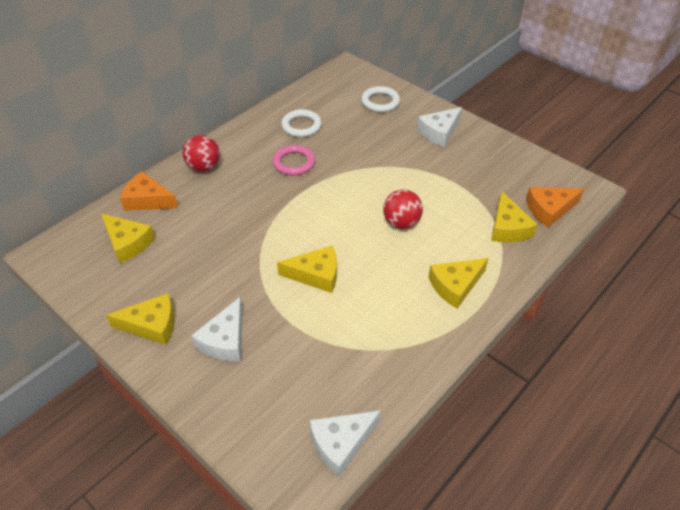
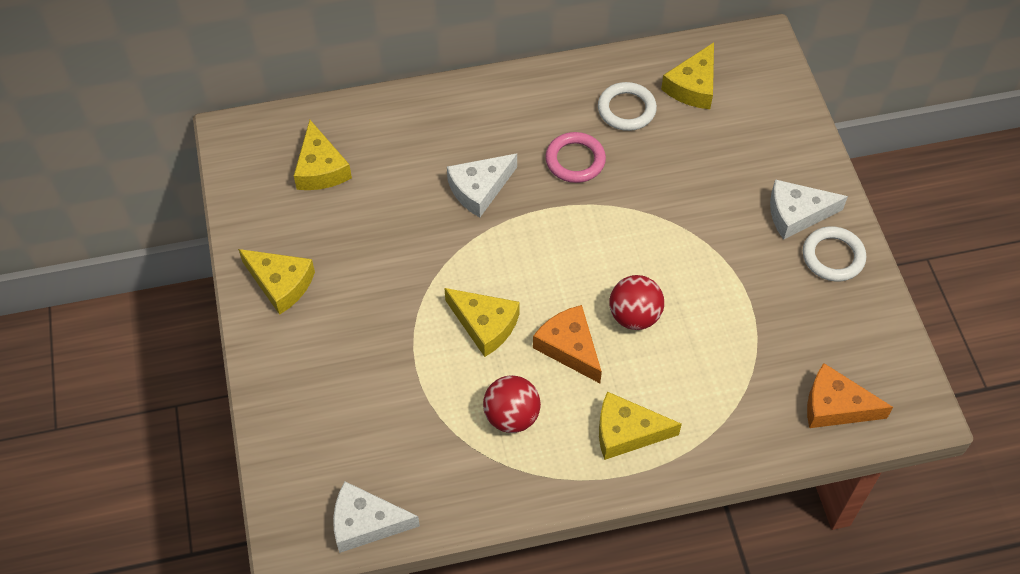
camera: 35 degrees right, 10 degrees up
(147, 200) = (376, 122): orange cheese -> orange cheese (569, 347)
(204, 167) = (467, 109): red ball -> red ball (511, 416)
(225, 340) = (337, 344): white cheese -> white cheese (479, 189)
(380, 102) = (759, 124): white ring -> white ring (833, 256)
(507, 228) = (758, 398): yellow cheese -> yellow cheese (693, 86)

